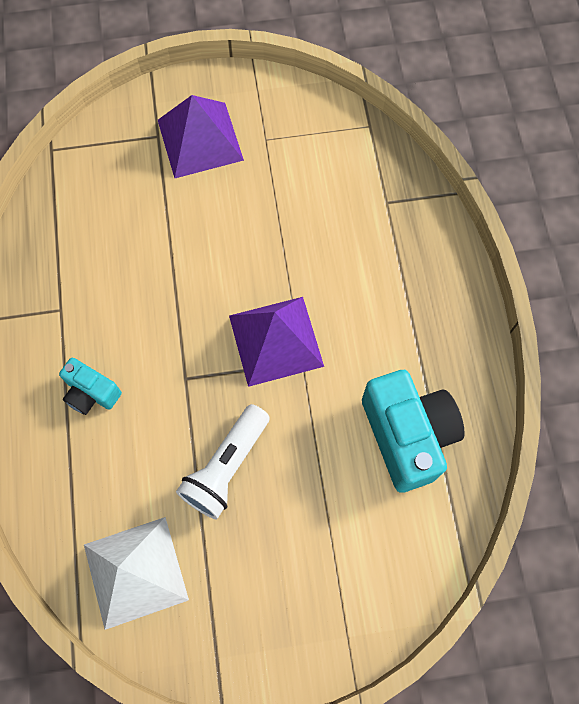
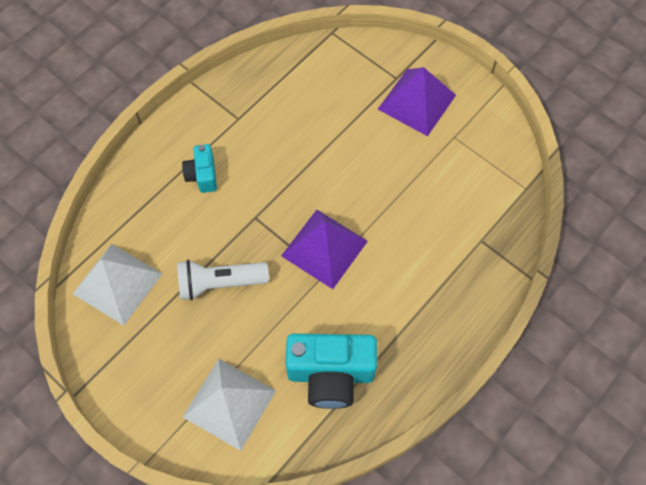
camera: 50 degrees right, 5 degrees down
(360, 554) = (229, 403): none -> white pyramid
(407, 435) = (330, 374): turquoise camera -> turquoise camera turned 60 degrees clockwise

